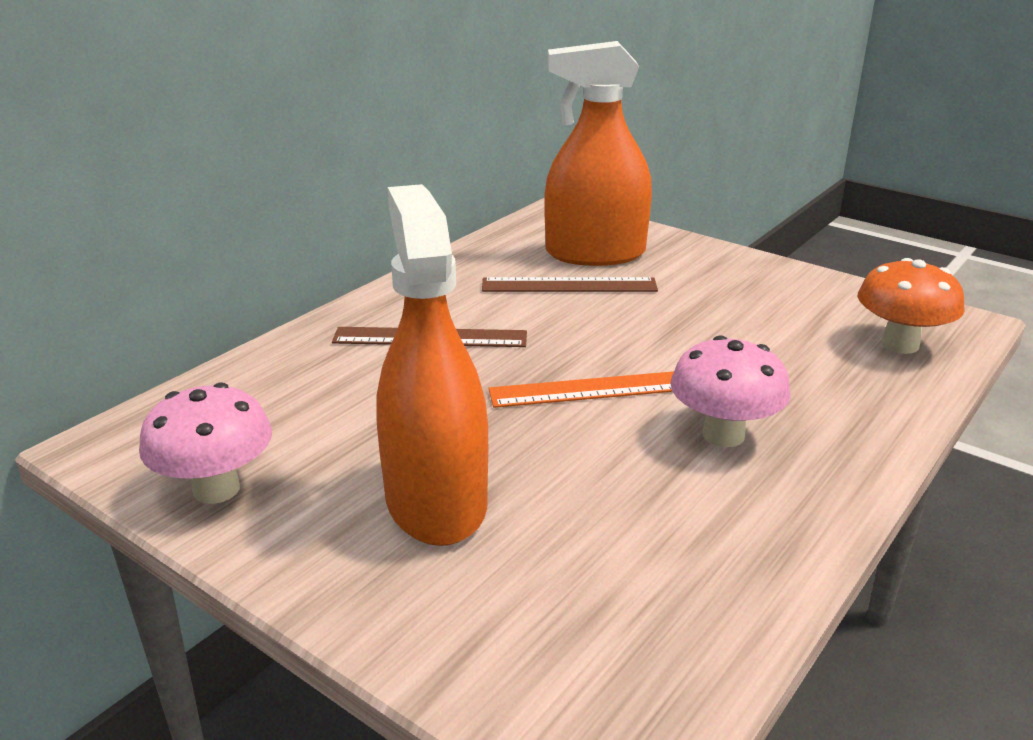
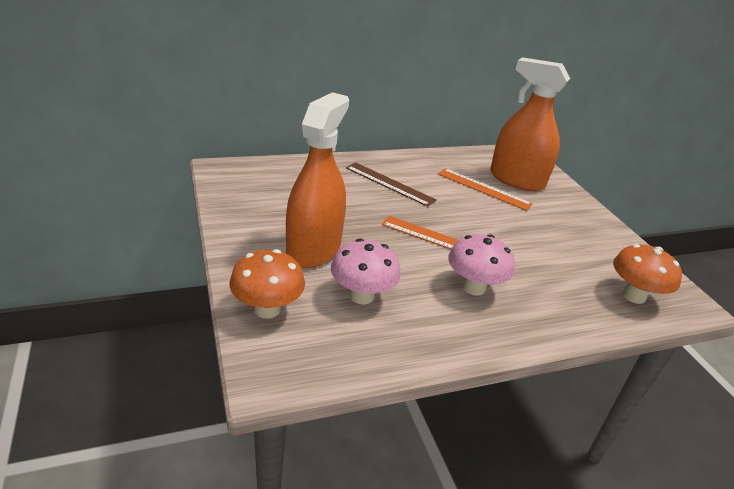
camera: 30 degrees right, 5 degrees up
(216, 489) = (240, 203): pink mushroom -> pink mushroom (362, 296)
(482, 648) = (267, 309): none -> orange mushroom
(569, 285) = (483, 189): brown ruler -> orange ruler

